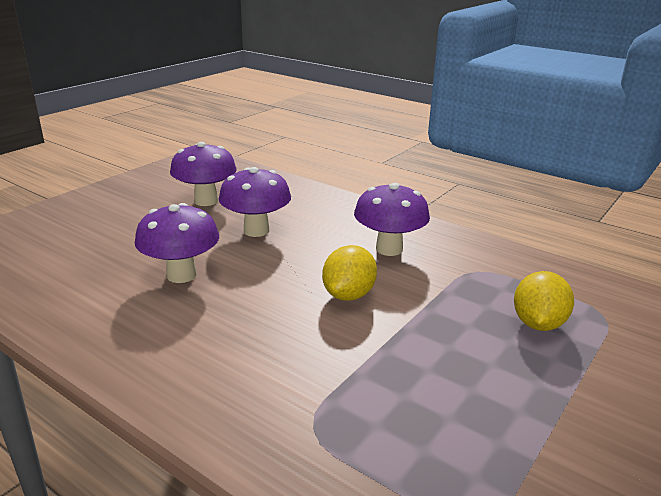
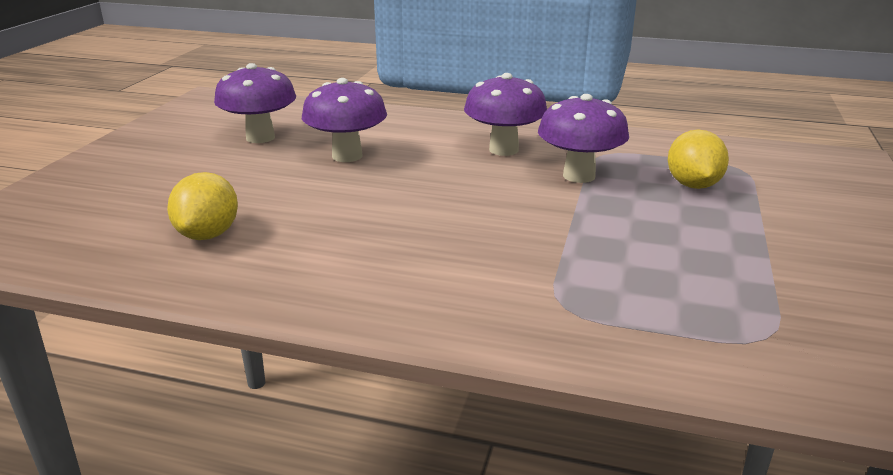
camera: 20 degrees left, 0 degrees up
(181, 275) = (300, 209): purple mushroom -> purple mushroom (579, 176)
(349, 295) = (499, 194): yellow lemon -> yellow lemon (208, 234)

